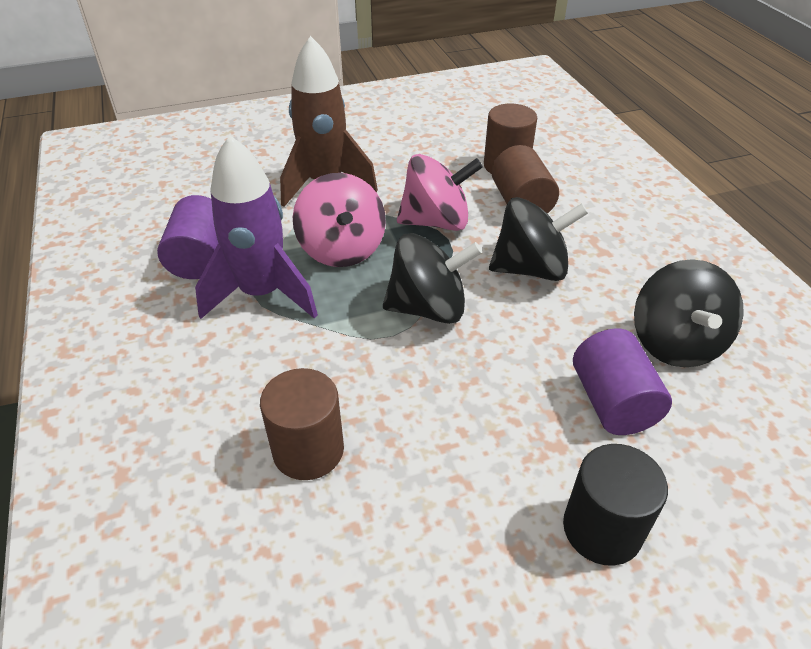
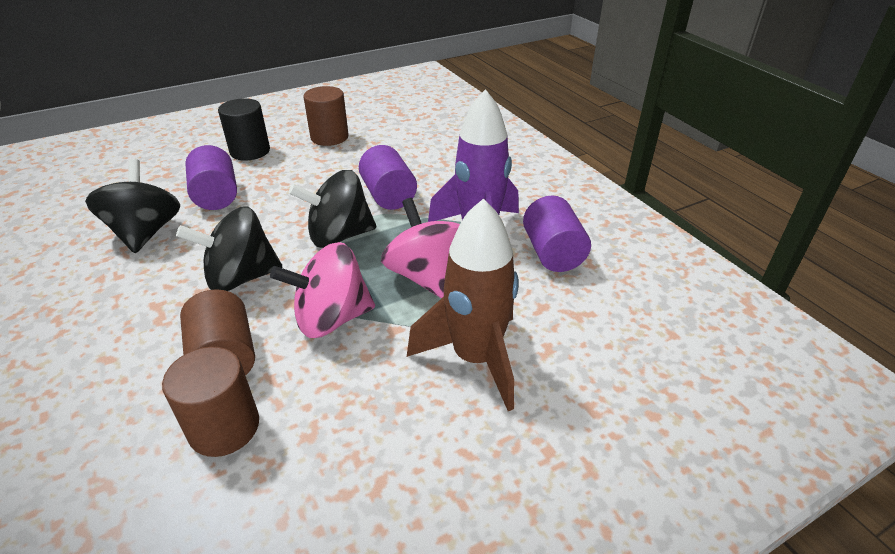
camera: 170 degrees right, 5 degrees down
(308, 450) = (406, 161): brown cylinder -> brown cylinder (329, 137)
(356, 368) = (388, 196): none -> purple cylinder

